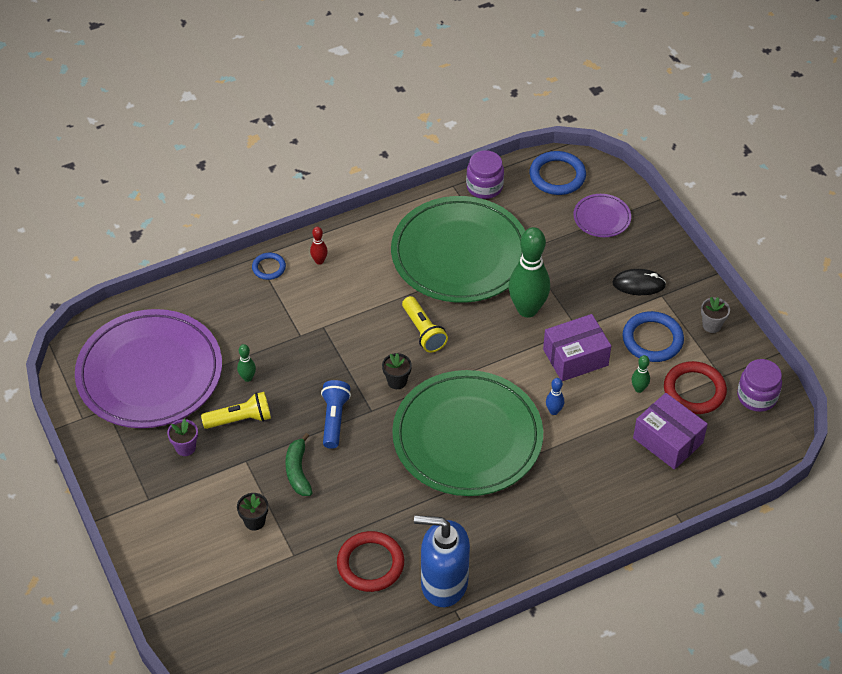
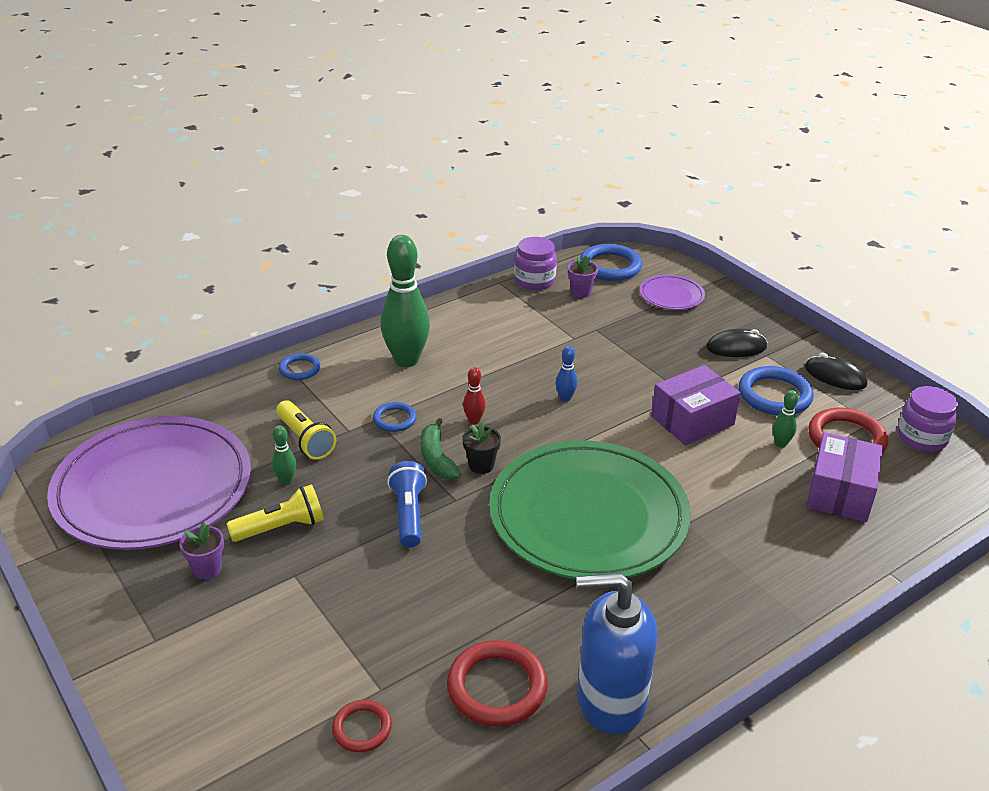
camera: 10 degrees left, 15 degrees down
(254, 521) = (316, 651): black flower pot -> none
(277, 580) = (362, 728): none -> red ring
(298, 471) = (369, 580): green banana -> green banana (436, 459)
(319, 261) = (360, 358): red bowling pin -> red bowling pin (474, 420)
(337, 328) = (394, 419): none -> blue ring
(423, 331) = (501, 412): yellow flashlight -> yellow flashlight (305, 440)
(460, 254) = (524, 338): green plate -> none
(522, 205) = (581, 292): none -> purple flower pot
(527, 309) = (618, 381): green bowling pin -> green bowling pin (406, 360)
(554, 411) = (687, 477): blue bowling pin -> blue bowling pin (565, 398)
(668, 440) = (840, 493): purple box -> purple box turned 75 degrees clockwise
(711, 325) = (835, 376): grey flower pot -> black mouse

